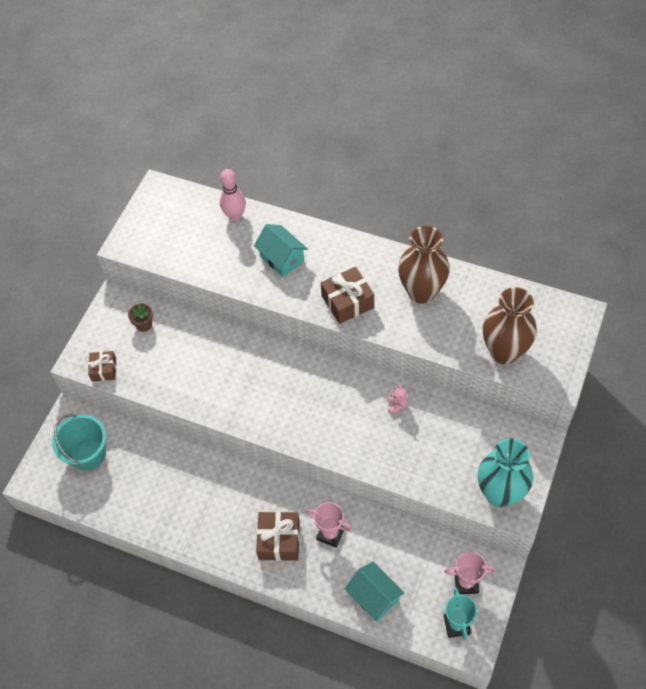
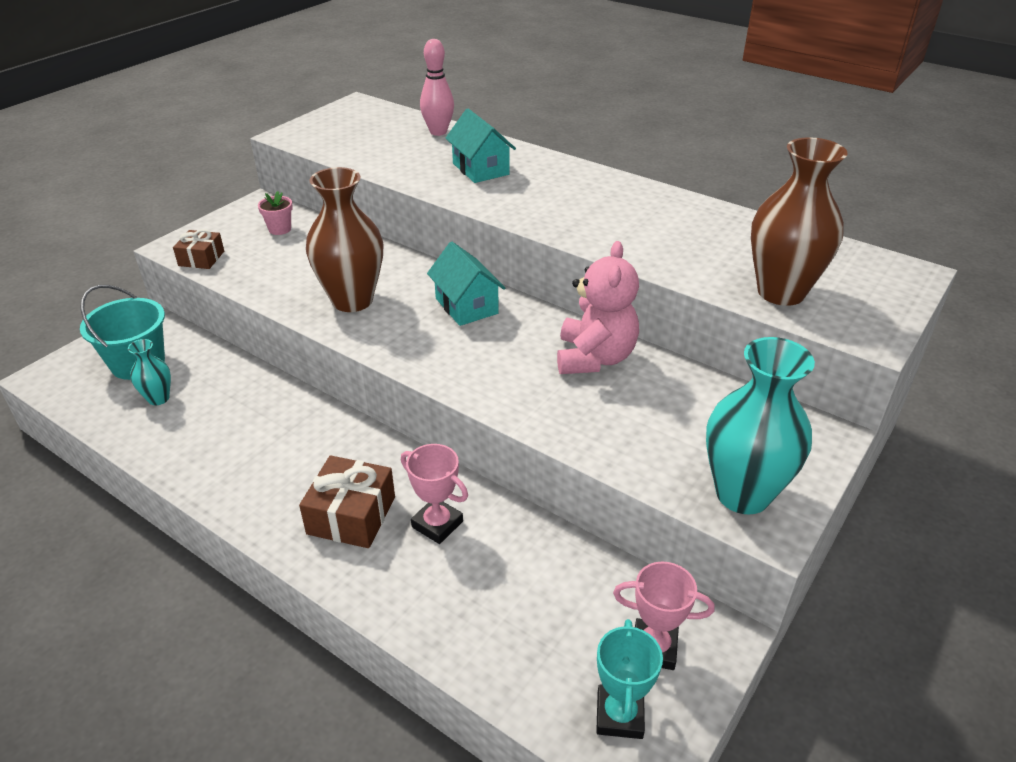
camera: 10 degrees right, 20 degrees down
(119, 481) = (158, 398): none -> turquoise vase
(144, 324) = (280, 229): brown flower pot -> pink flower pot
(347, 302) = (554, 214): brown gift -> none
(374, 597) = (477, 631): turquoise house -> turquoise house (466, 306)
(397, 405) = (594, 358): pink teddy bear -> pink teddy bear, size x2.36
(421, 292) = (665, 220): brown vase -> brown vase (352, 300)

